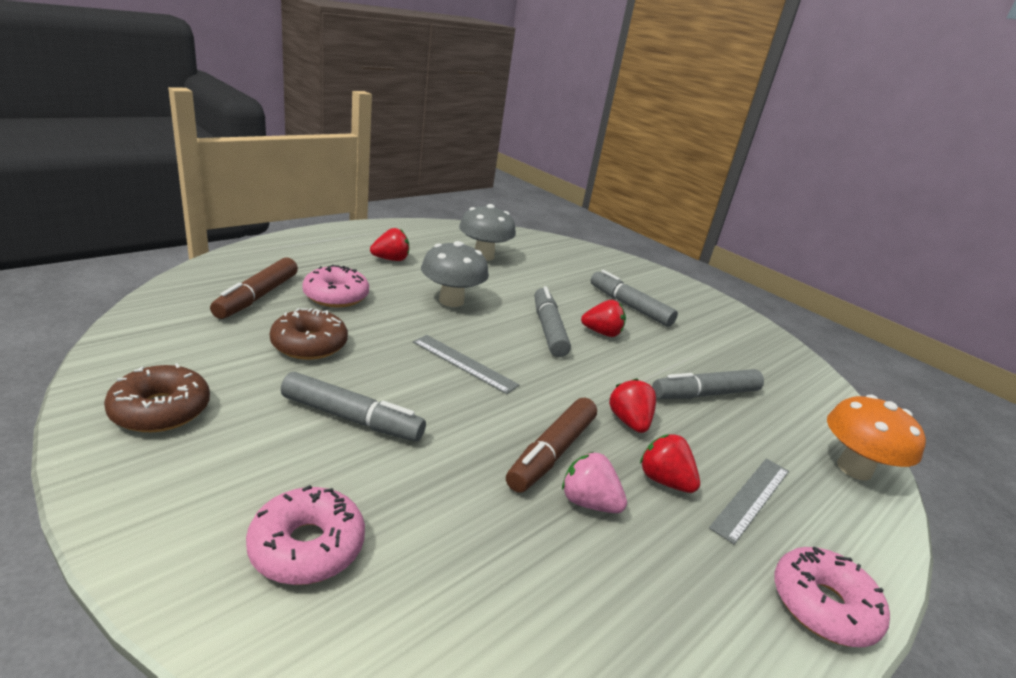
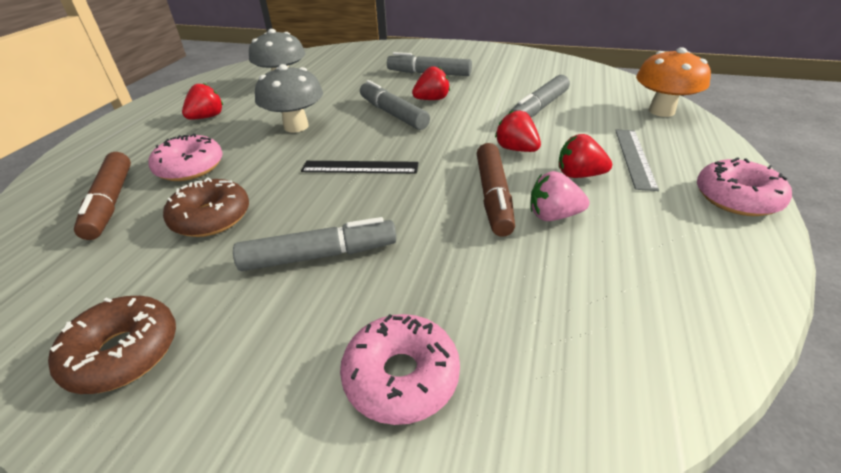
camera: 25 degrees left, 10 degrees up
(464, 363) = (360, 167): grey ruler -> black ruler

